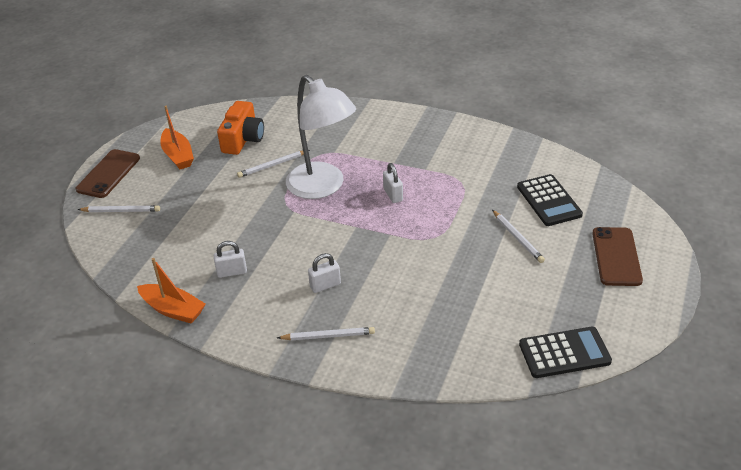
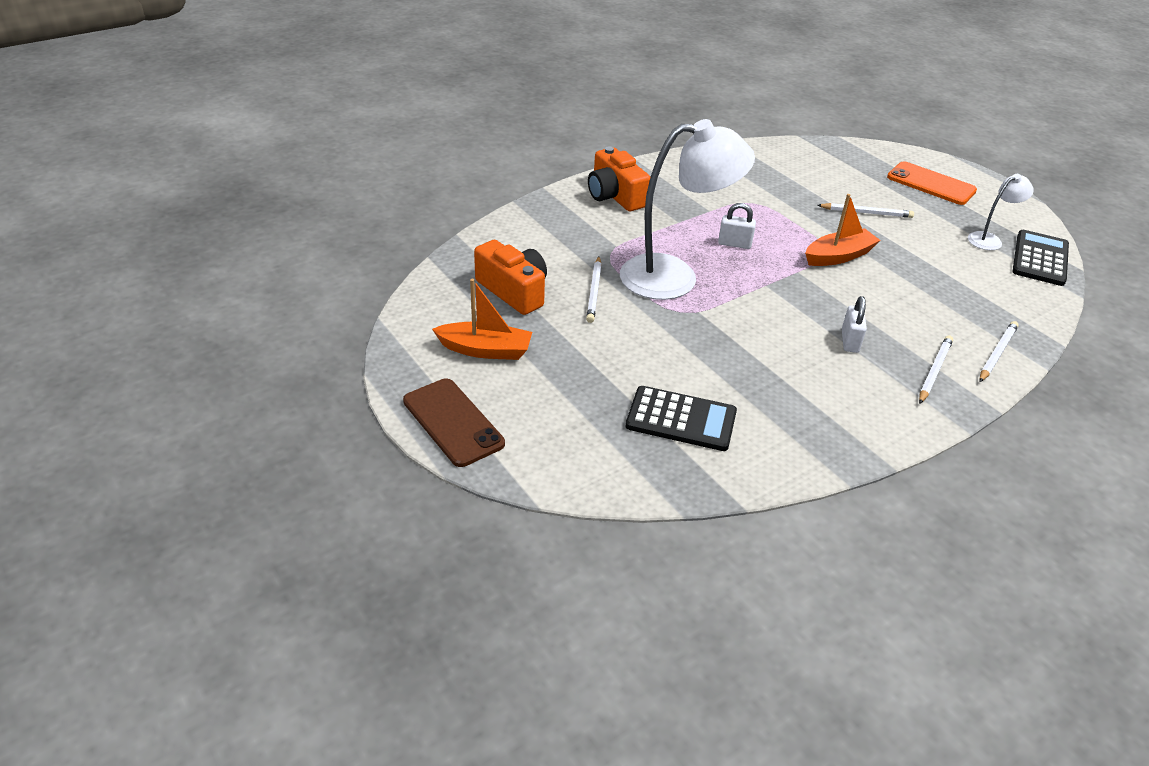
camera: 60 degrees left, 0 degrees up
(121, 211) = (555, 440): white pencil -> white pencil (997, 353)
(173, 310) = (807, 465): orange boat -> orange boat (838, 256)
(232, 272) = (772, 394): white padlock -> none
(394, 126) = (615, 196): none -> orange camera
(549, 201) = (826, 177): black calculator -> black calculator (681, 419)
(560, 315) = (989, 239): none -> white lamp
(616, 256) = (931, 184): brown phone -> orange phone

